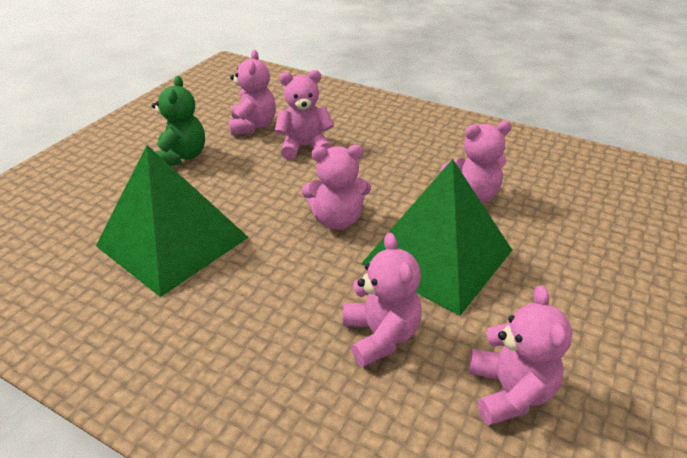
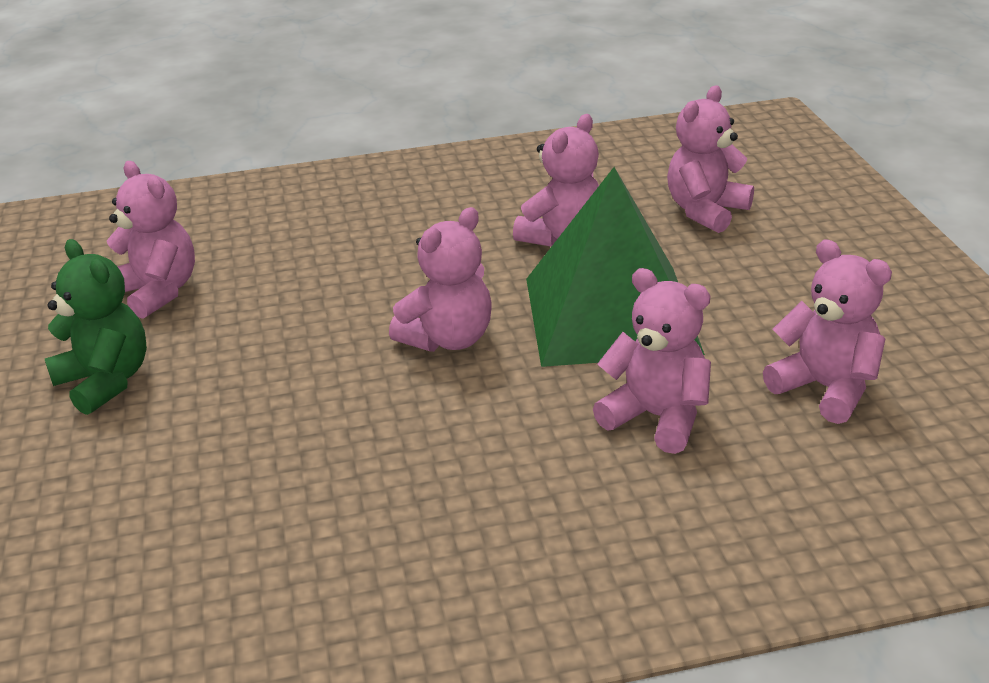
camera: 40 degrees left, 5 degrees down
(172, 241) = (268, 478): green pyramid -> none
(304, 147) = (279, 282): pink teddy bear -> pink teddy bear (705, 211)

